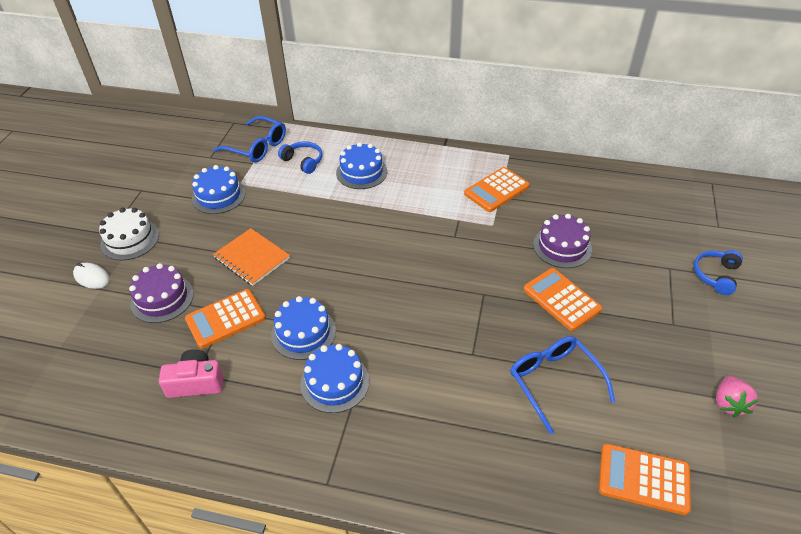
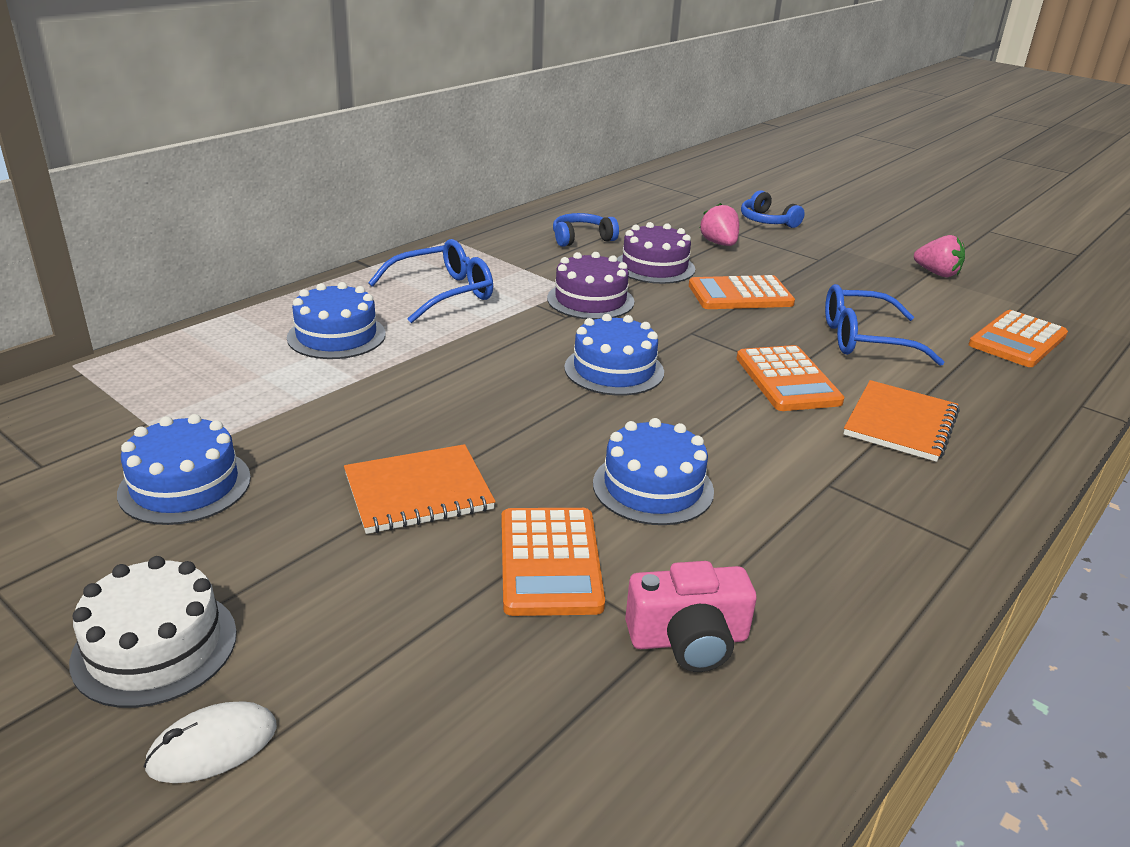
camera: 65 degrees left, 15 degrees down
(162, 298) = (413, 635): purple cake -> purple cake (590, 300)
(196, 383) = (688, 639): pink camera -> pink camera turned 120 degrees counterclockwise
(257, 147) = (105, 406): blue glasses -> blue glasses (443, 293)
(303, 161) = (227, 374): blue headphones -> blue headphones (581, 238)
(335, 382) = (778, 487): blue cake -> blue cake (614, 370)
(447, 425) = (900, 423): none -> orange notebook
(496, 190) = (509, 266): orange calculator -> orange calculator (787, 380)
(638, 264) = (719, 244): none -> pink strawberry

